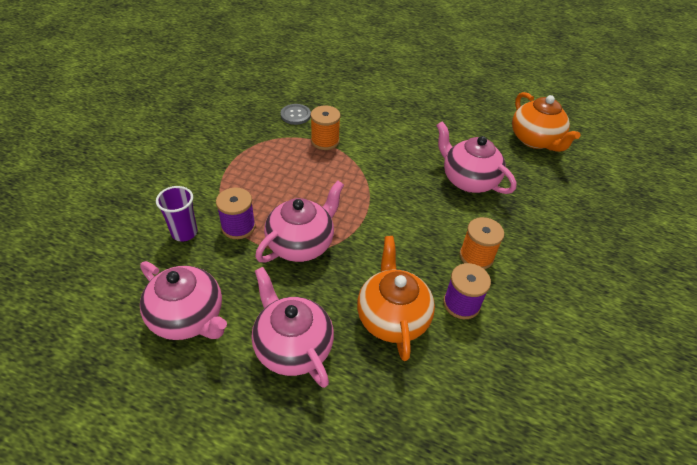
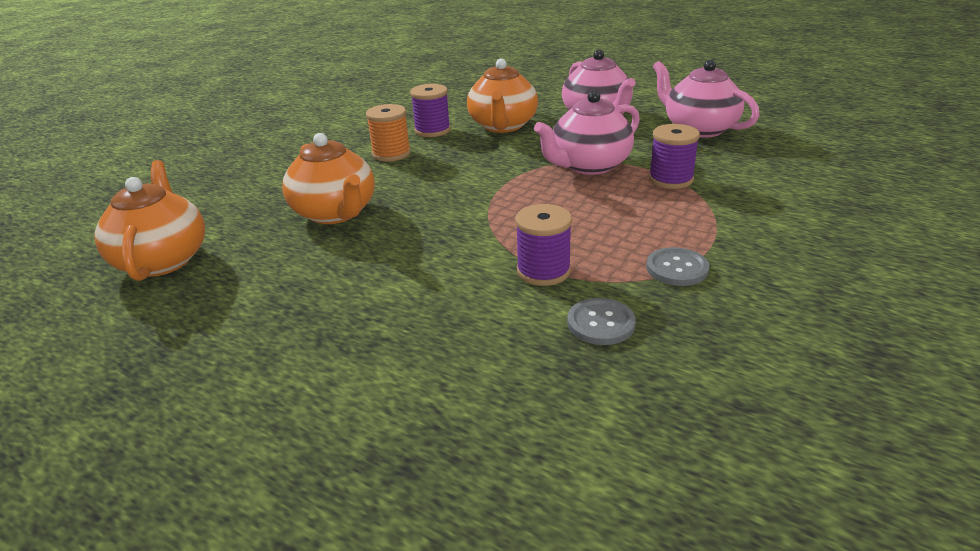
camera: 165 degrees left, 15 degrees down
(184, 233) = (739, 176): purple cup -> none
(254, 145) = (677, 268): none -> grey button
(325, 141) = (543, 271): orange spool -> purple spool
(468, 180) = (335, 213): pink teapot -> orange teapot

